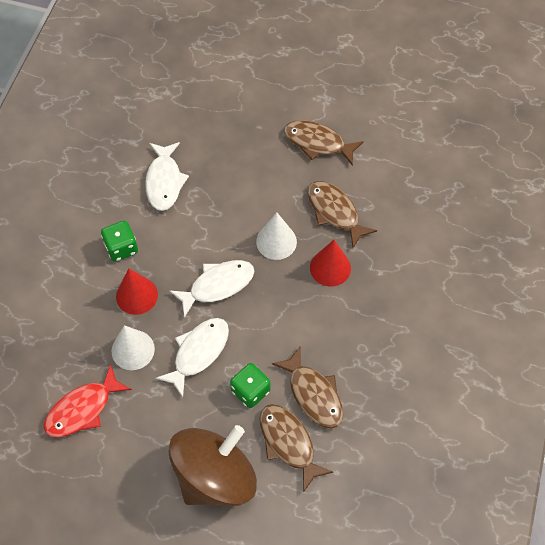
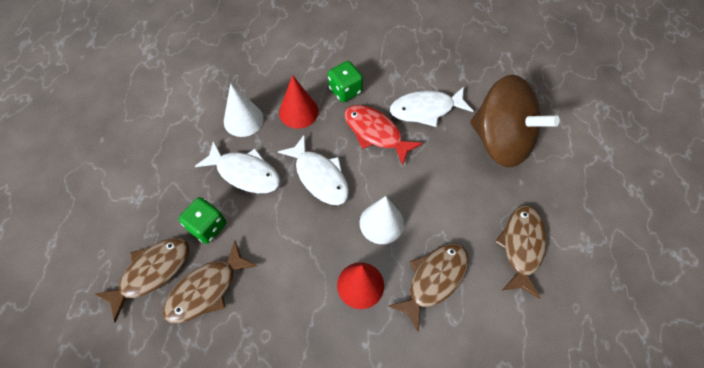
camera: 80 degrees right, 0 degrees up
(83, 409) = (185, 95): red fish -> red fish (375, 133)
(215, 476) = (120, 210): brown spinning top -> brown spinning top (501, 140)

